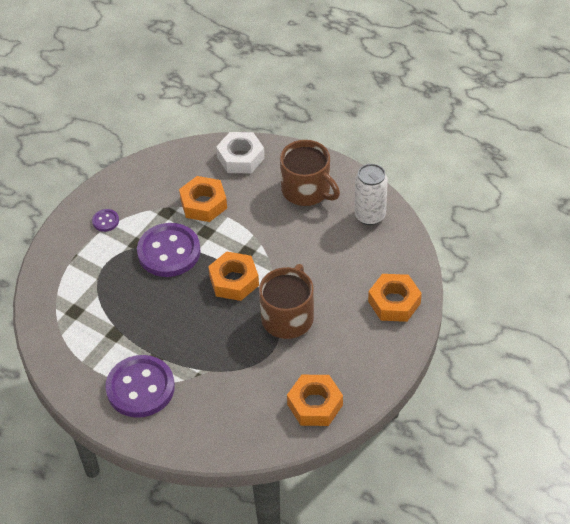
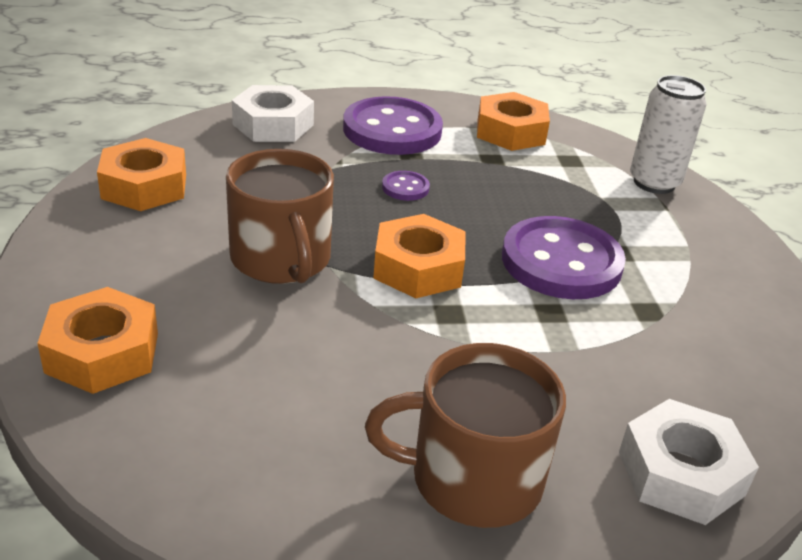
camera: 135 degrees right, 15 degrees down
(105, 221) = (703, 259): purple button -> purple button (405, 188)
(203, 204) = (615, 351): orange nut -> orange nut (510, 132)
(203, 429) = (273, 124): none -> white nut
(370, 215) = (282, 495): white can -> white can (654, 183)

